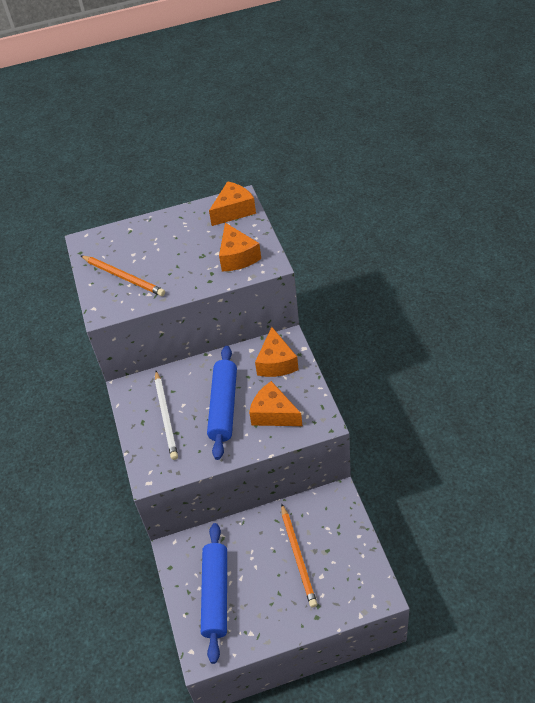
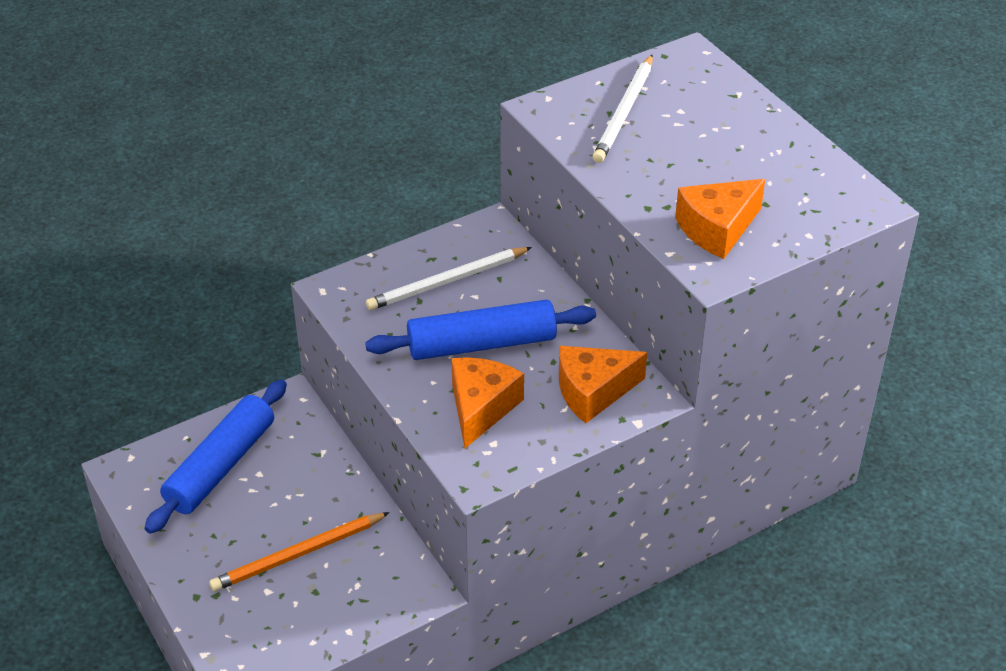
camera: 70 degrees right, 5 degrees down
(123, 277) = (624, 112): orange pencil -> white pencil
(216, 595) = (221, 466): blue rolling pin -> blue rolling pin turned 45 degrees counterclockwise
(234, 211) = (834, 203): orange cheese -> none

